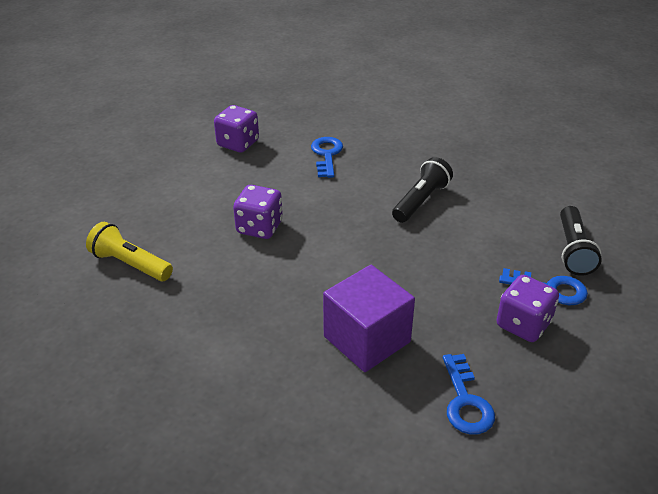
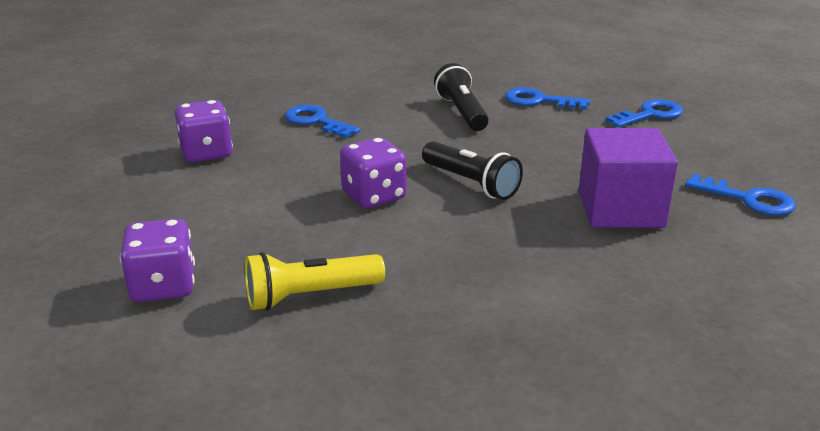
camera: 50 degrees left, 10 degrees down
(492, 224) = (539, 101): none -> blue key
(523, 324) = (680, 141): purple dice -> purple dice (163, 286)
(573, 250) = (615, 89): black flashlight -> black flashlight (471, 183)

